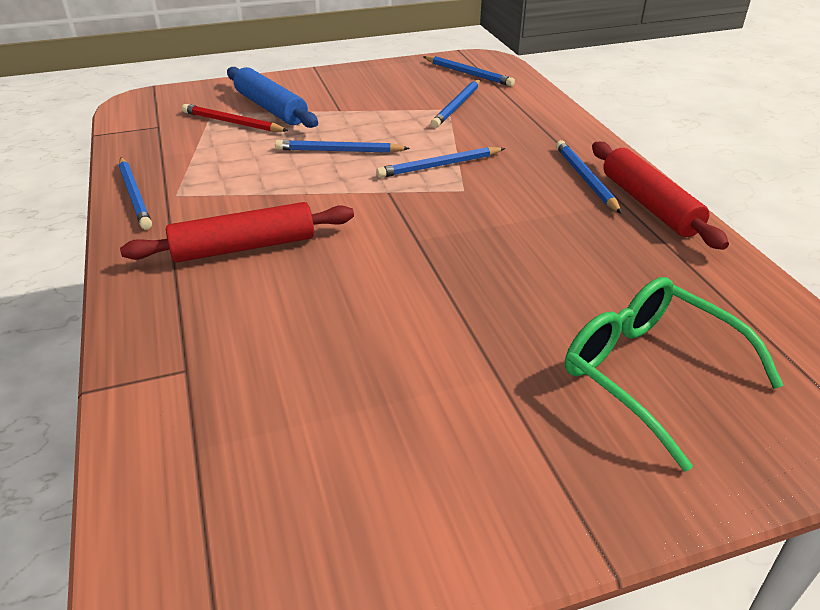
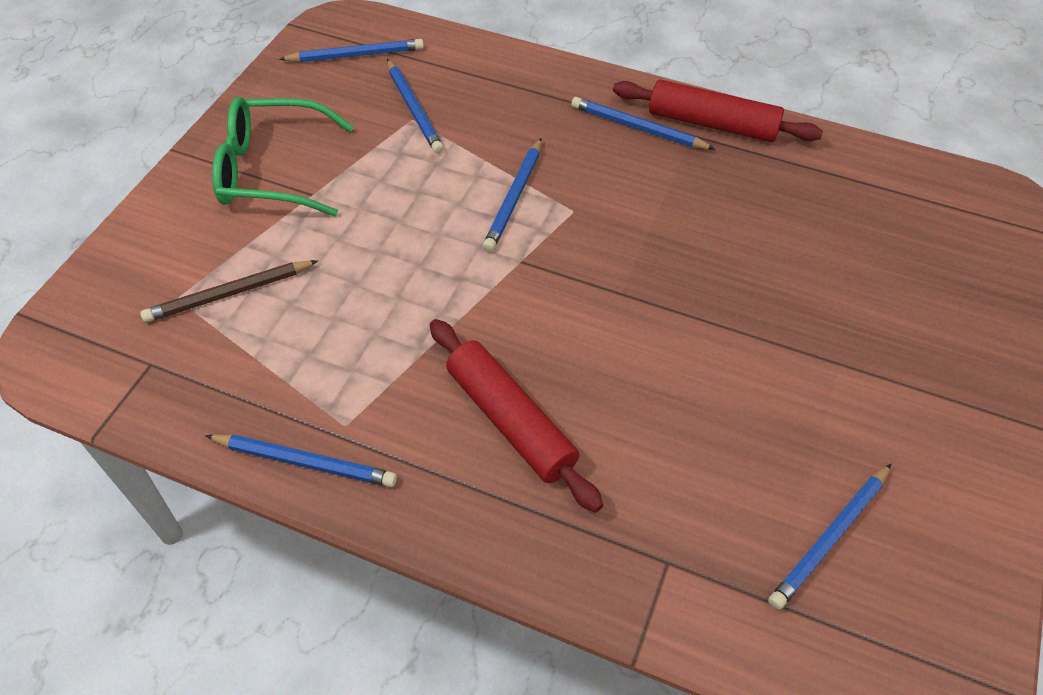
camera: 50 degrees left, 15 degrees up
(232, 123) = (229, 294): red pencil -> brown pencil
(244, 247) = (510, 420): red rolling pin -> red rolling pin turned 60 degrees counterclockwise
(271, 108) = (235, 243): blue rolling pin -> none
(339, 151) = (402, 247): blue pencil -> blue pencil (830, 538)
(649, 373) = (901, 281): green glasses -> green glasses (272, 170)

